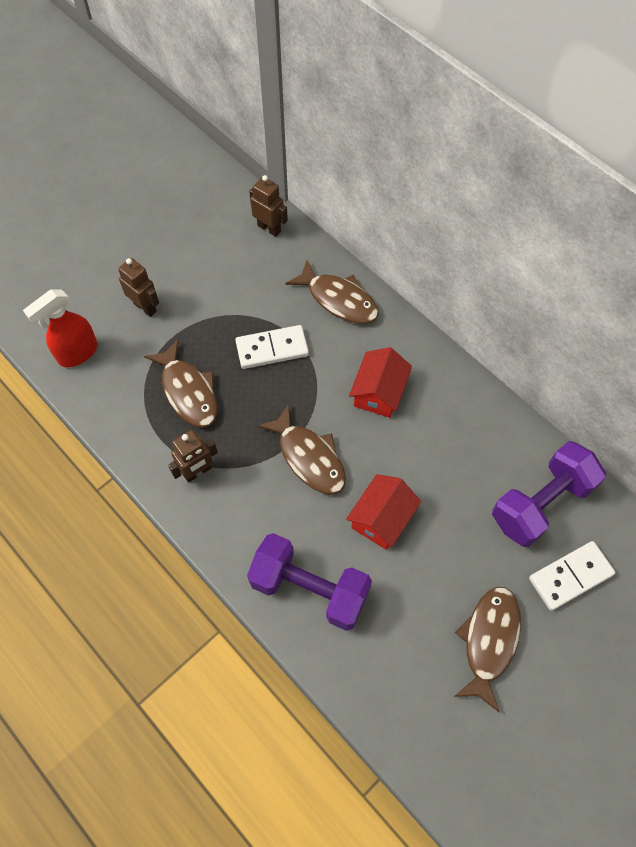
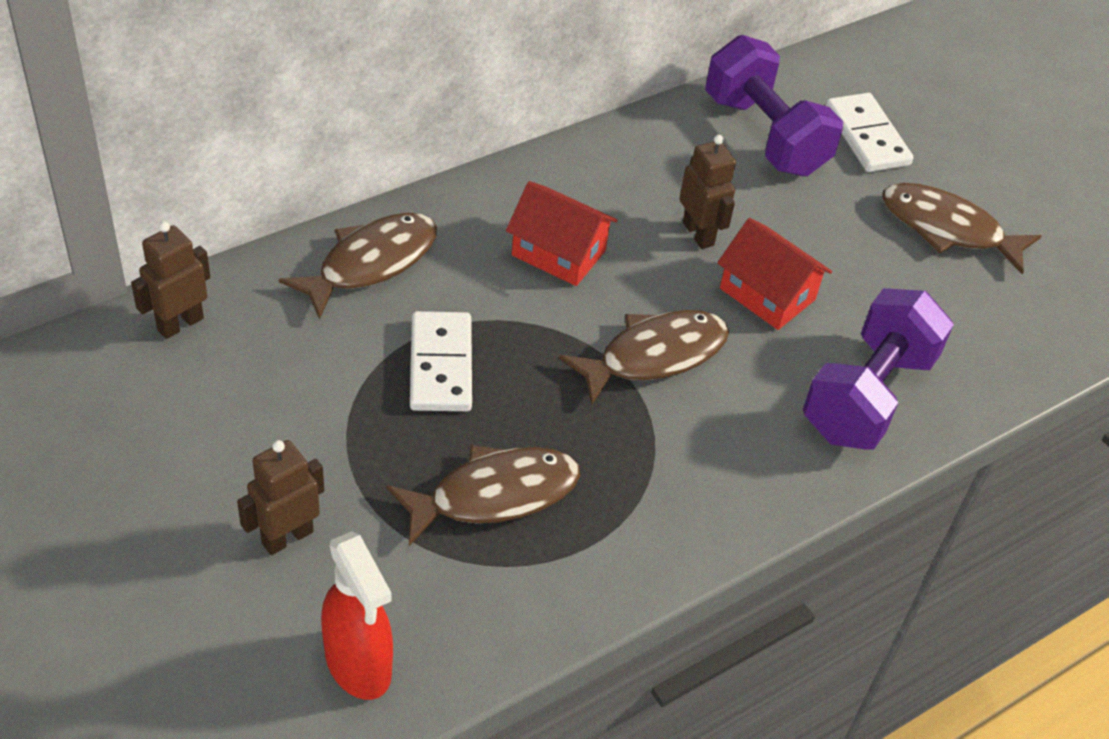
camera: 85 degrees left, 15 degrees down
(197, 472) = (655, 504): brown robot -> brown robot (698, 234)

